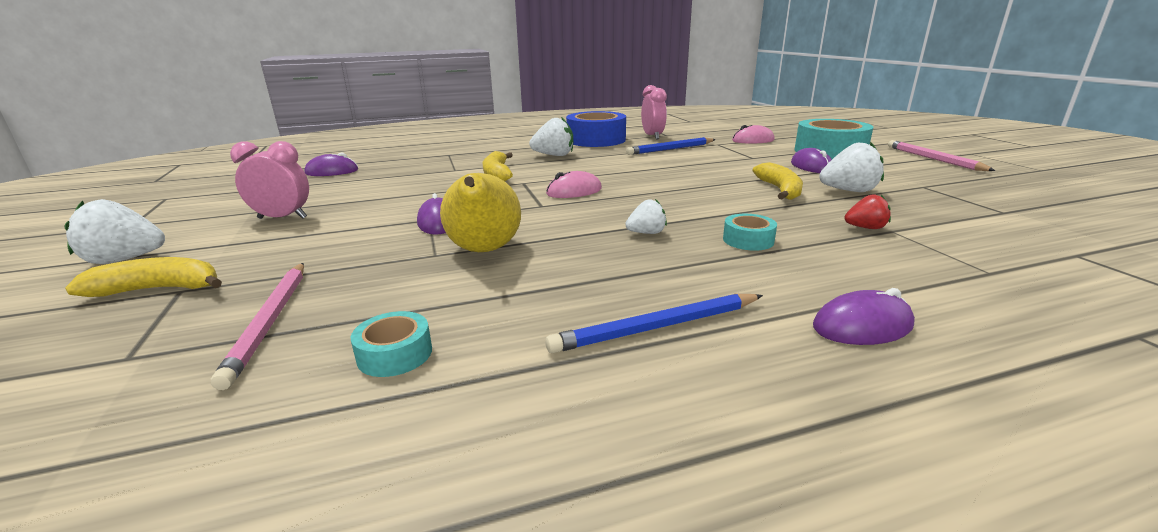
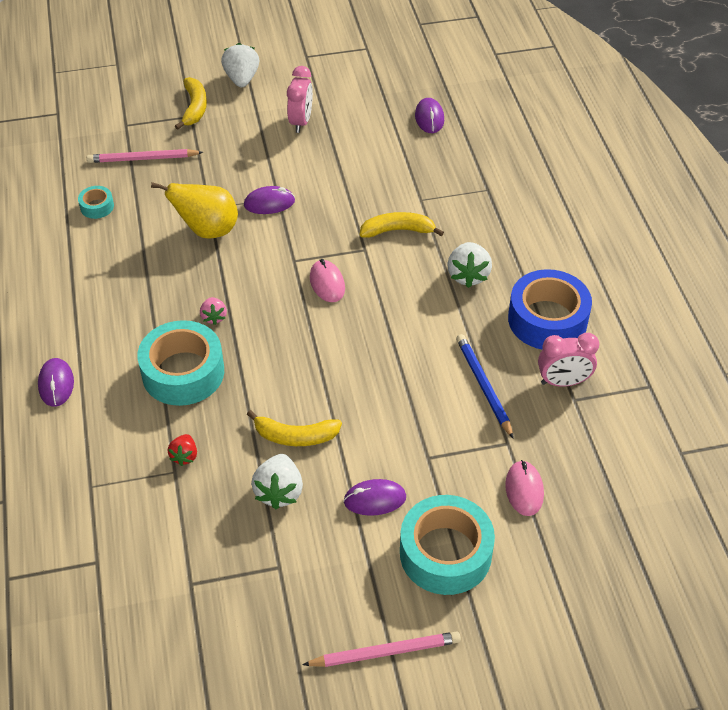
camera: 95 degrees right, 25 degrees up
(646, 233) = (214, 317): white strawberry -> pink strawberry
(657, 327) = (86, 300): blue pencil -> none
(748, 240) = (183, 372): turquoise tape -> turquoise tape, size x2.18

